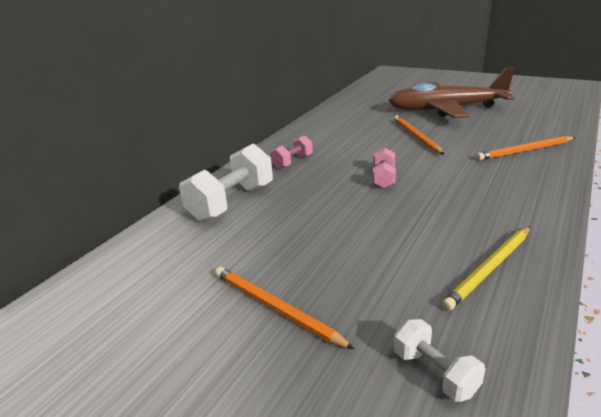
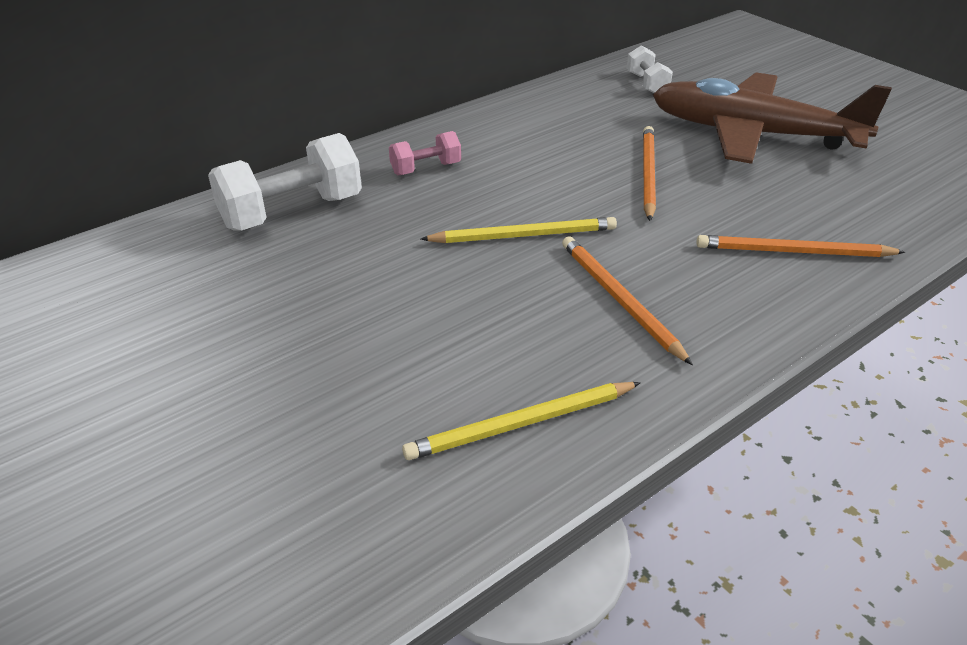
camera: 20 degrees right, 10 degrees up
(275, 308) = (216, 380): orange pencil -> orange pencil (619, 299)
(383, 178) = (524, 235): pink dumbbell -> yellow pencil
(435, 373) = (314, 527): white dumbbell -> white dumbbell (647, 84)

